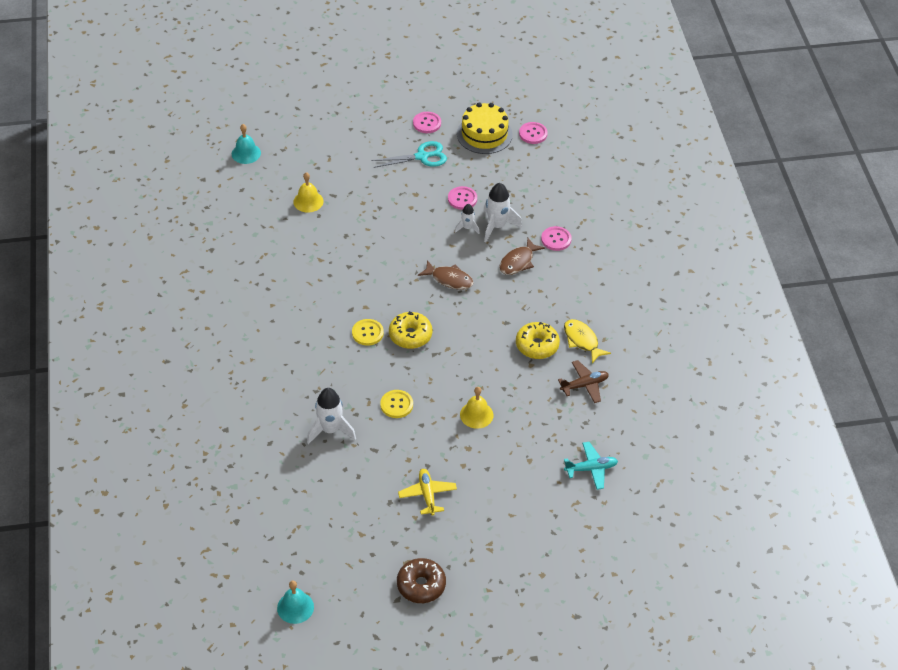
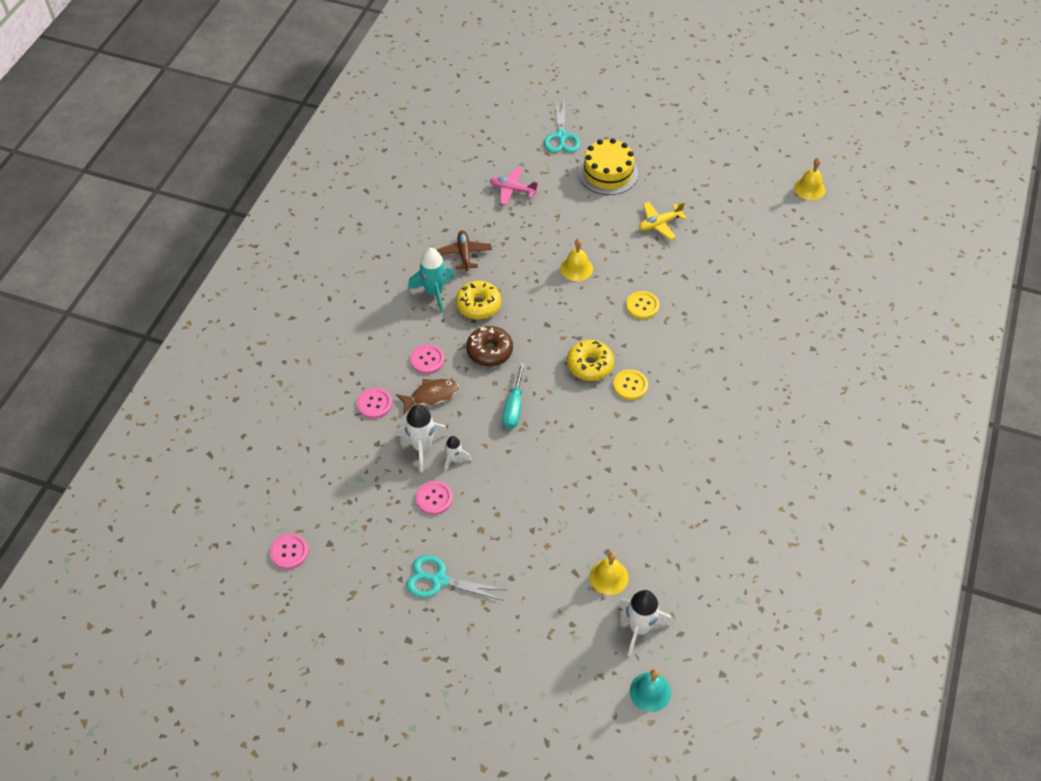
camera: 150 degrees left, 5 degrees up
(295, 607) = (809, 188): turquoise bell -> yellow bell
(330, 430) = (715, 308): white rocket -> white rocket (639, 628)
(421, 585) = (703, 166): brown donut -> brown donut (489, 351)
(427, 123) = (400, 630): pink button -> pink button (427, 360)
(427, 495) = (659, 224): yellow plane -> yellow plane turned 45 degrees clockwise
(449, 279) = (513, 407): brown fish -> turquoise screwdriver
(484, 134) = (344, 579): yellow cake -> yellow cake (608, 173)
(582, 340) = (434, 292): yellow fish -> turquoise rocket
(584, 385) = (464, 254): brown plane -> brown plane turned 75 degrees clockwise
(588, 554) = (561, 137): none -> turquoise scissors
(591, 469) = (512, 190): turquoise plane -> pink plane

